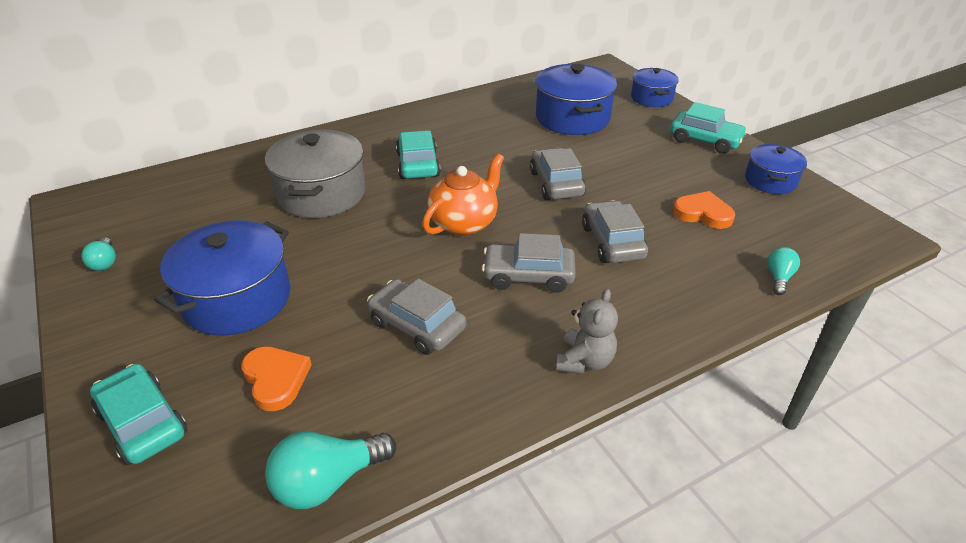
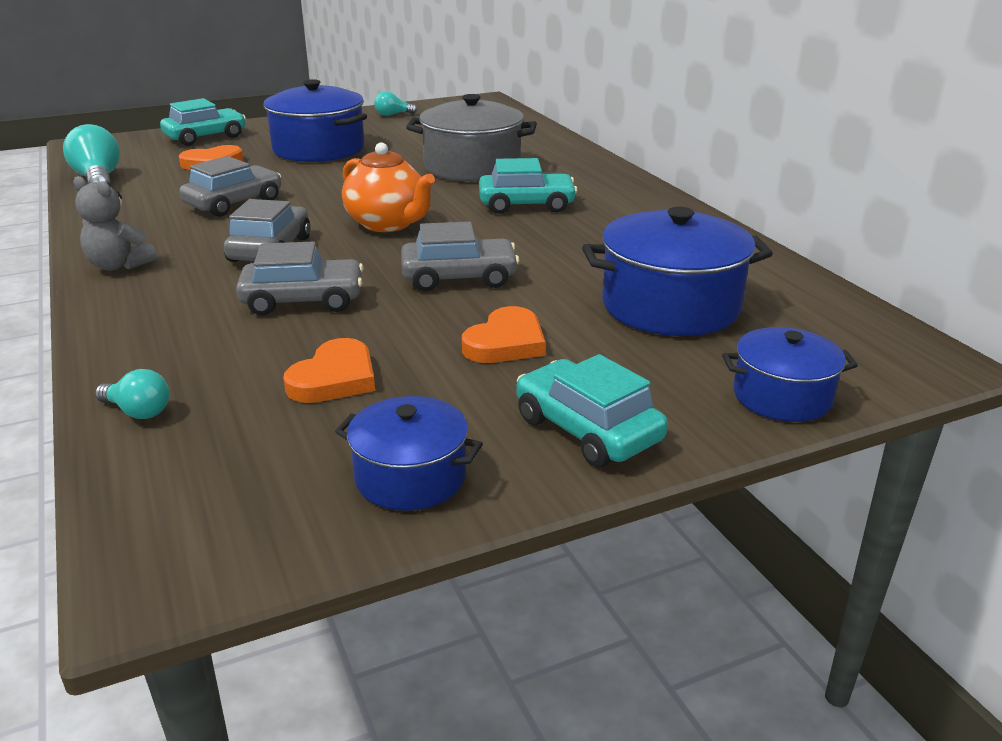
camera: 95 degrees right, 10 degrees down
(636, 163) = (506, 342): none -> orange heart
(705, 140) = (587, 429): turquoise car -> turquoise car turned 105 degrees clockwise

